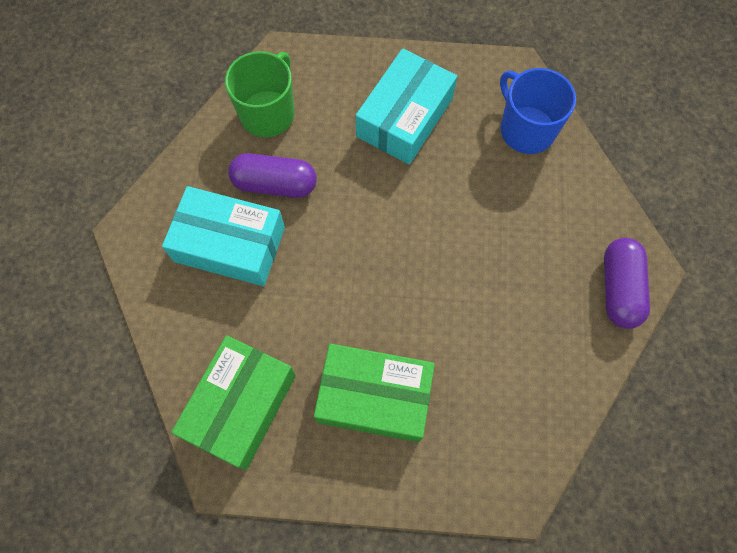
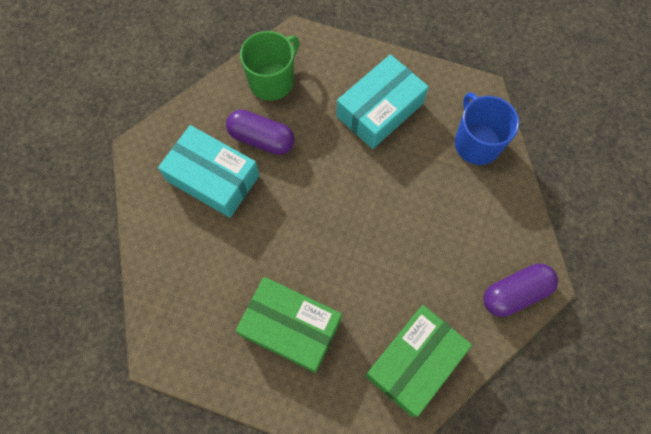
camera: 15 degrees right, 0 degrees up
(240, 405) = (185, 306): green box -> green box (414, 362)
(619, 288) = (515, 293): purple capsule -> purple capsule turned 45 degrees clockwise

